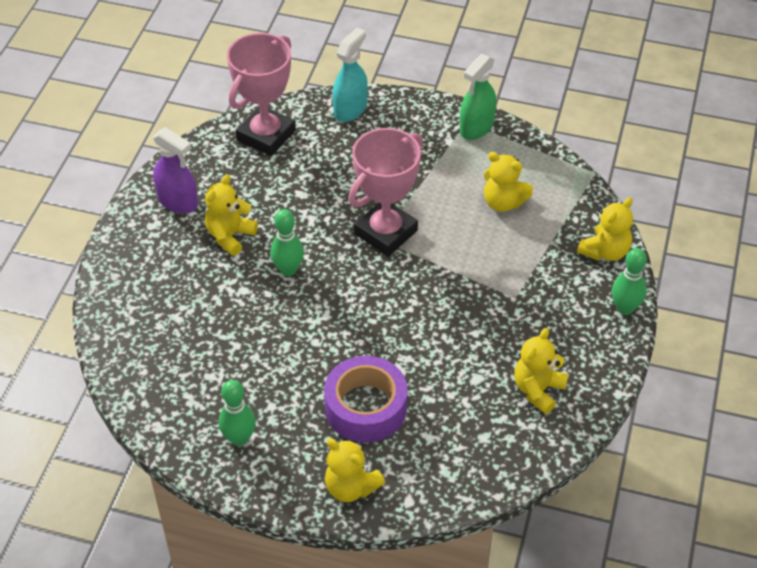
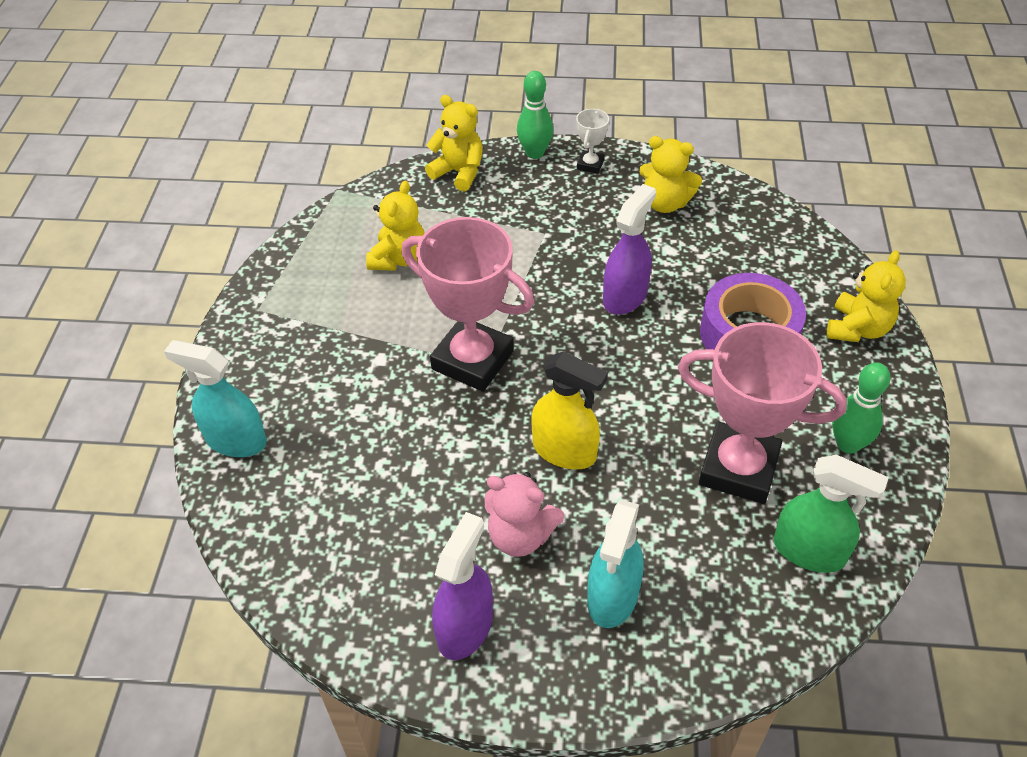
camera: 100 degrees left, 0 degrees up
(170, 273) = (612, 596): none -> turquoise spray bottle
(230, 236) = (520, 535): yellow teddy bear -> pink teddy bear
(266, 135) = (301, 537): pink trophy -> pink trophy (738, 468)
(288, 270) = (564, 451): green bowling pin -> yellow spray bottle
(428, 335) = (625, 296): none -> purple spray bottle
(476, 127) = (267, 299): green spray bottle -> green spray bottle (809, 551)
(602, 346) = (590, 165): none -> white trophy

